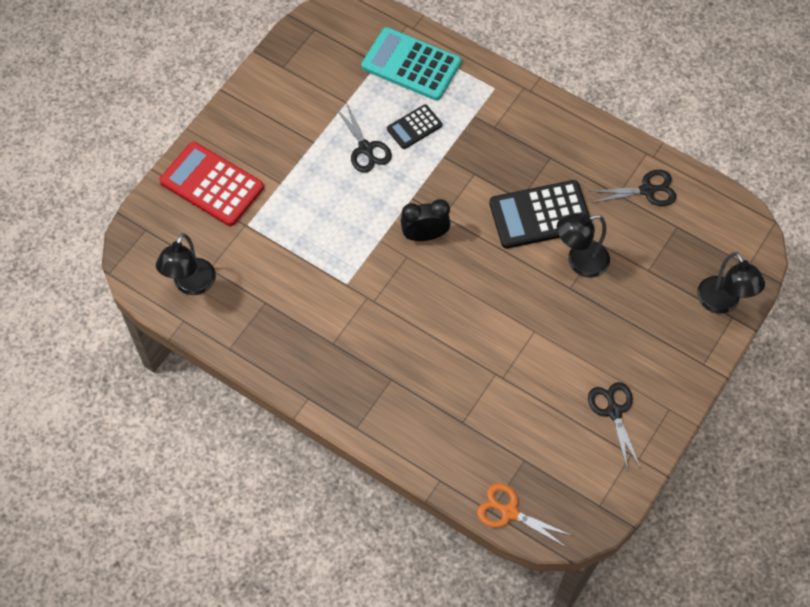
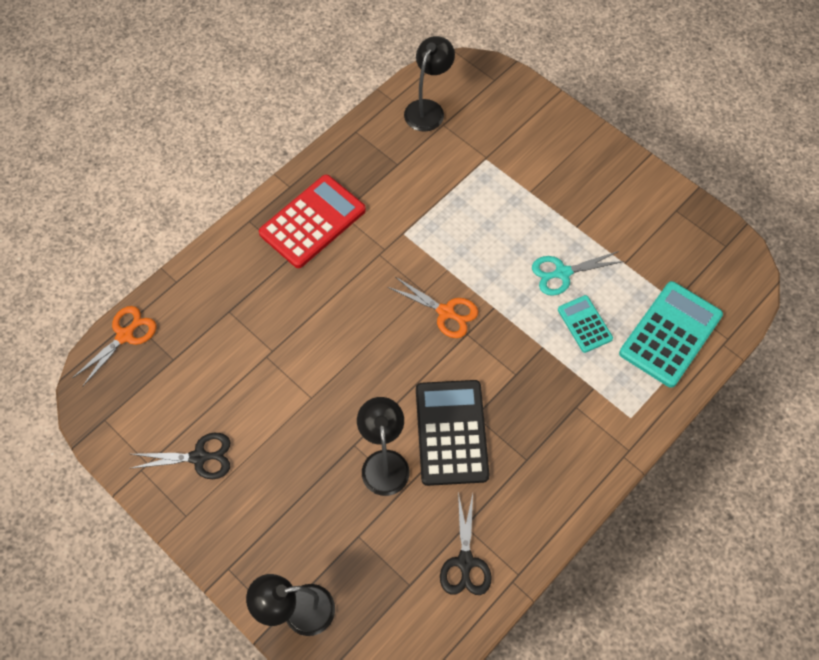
camera: 100 degrees right, 0 degrees up
(191, 285) = (428, 109): black lamp -> black lamp turned 90 degrees clockwise
(212, 185) = (536, 135): red calculator -> red calculator (312, 222)
(366, 148) = (562, 273): black scissors -> turquoise scissors
(414, 127) = (584, 324): black calculator -> turquoise calculator
(425, 235) = (446, 312): black clock -> orange scissors

